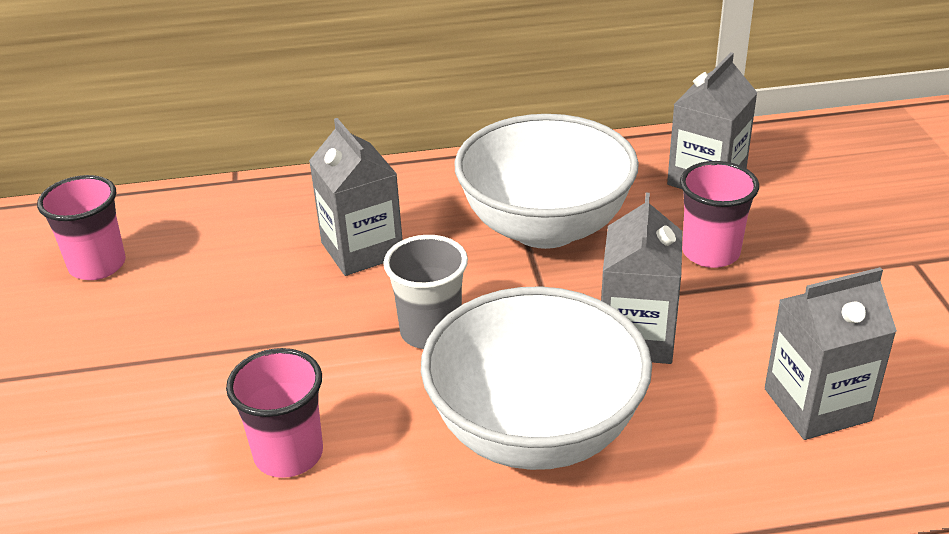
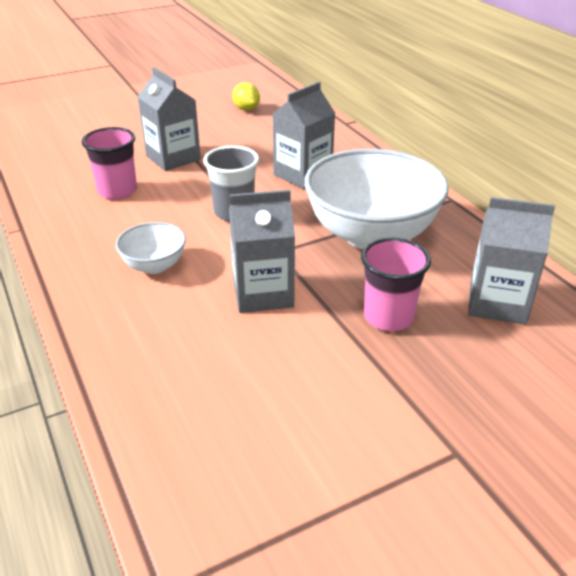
camera: 70 degrees right, 0 degrees up
(97, 265) = (246, 109): pink cup -> yellow lemon
(535, 431) = (154, 266): white bowl -> white bowl, size x0.47
(817, 404) = (217, 394): grey carton -> grey carton (173, 158)

